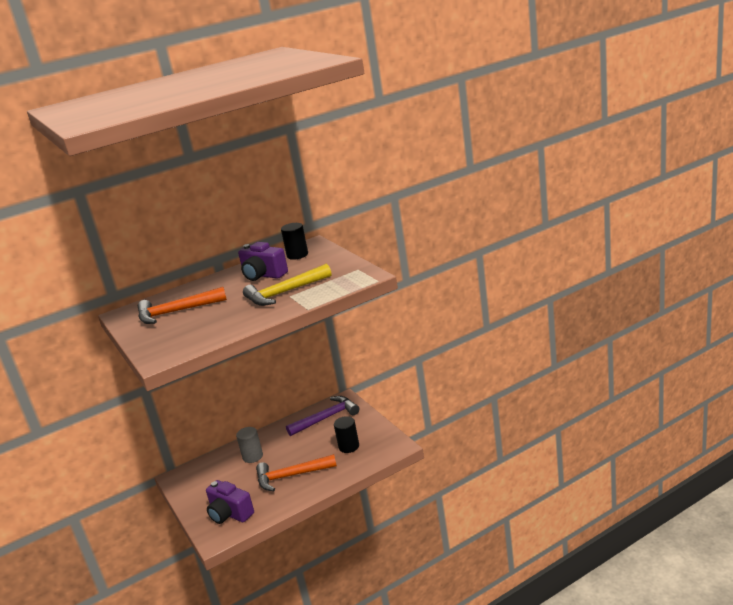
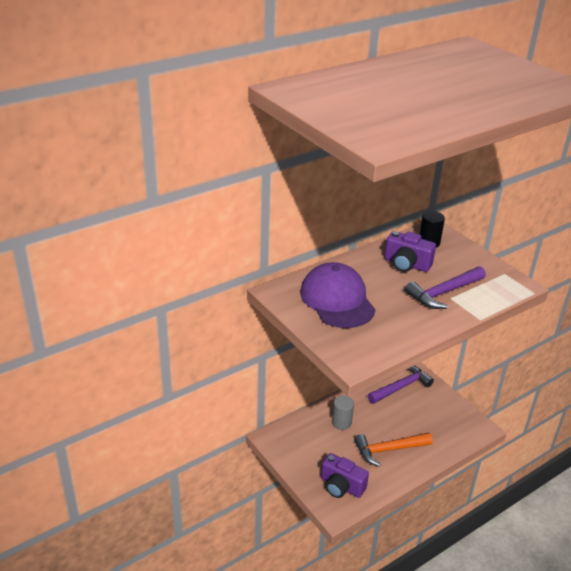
camera: 10 degrees left, 10 degrees up
(176, 312) = (337, 300): orange hammer -> purple cap
(284, 293) = (443, 293): yellow hammer -> purple hammer
(349, 446) = (434, 423): black cylinder -> none

